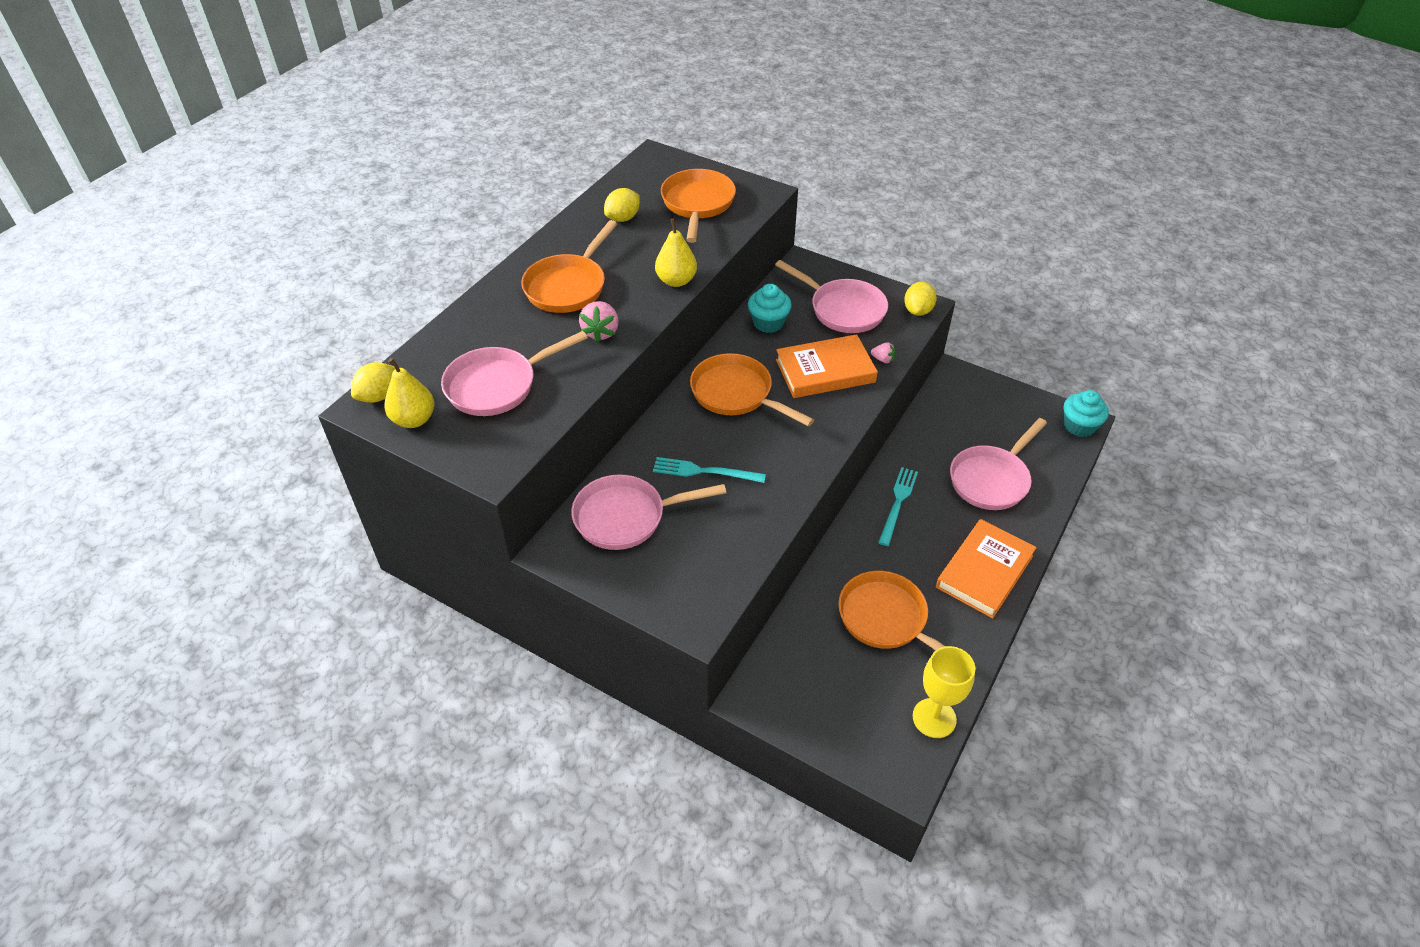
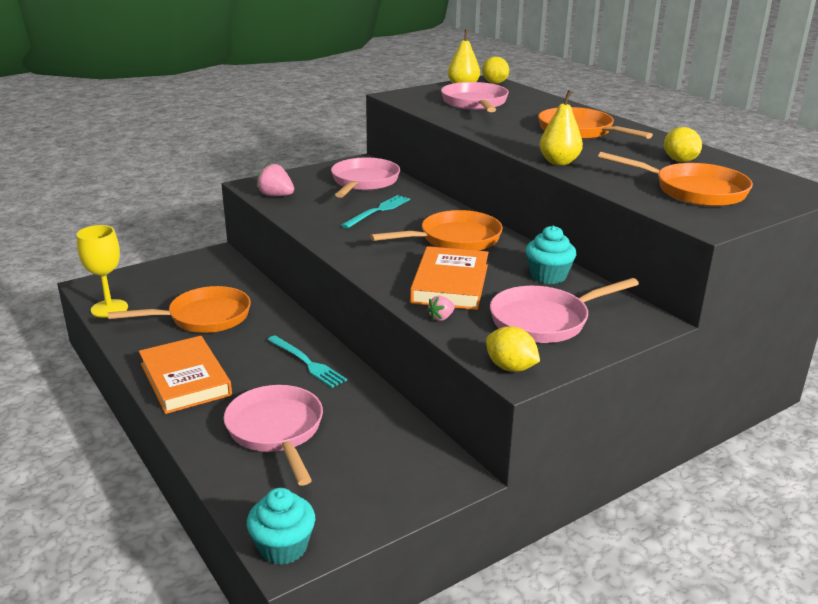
camera: 115 degrees right, 20 degrees down
(601, 332) = (508, 132): pink strawberry -> pink strawberry (276, 196)

